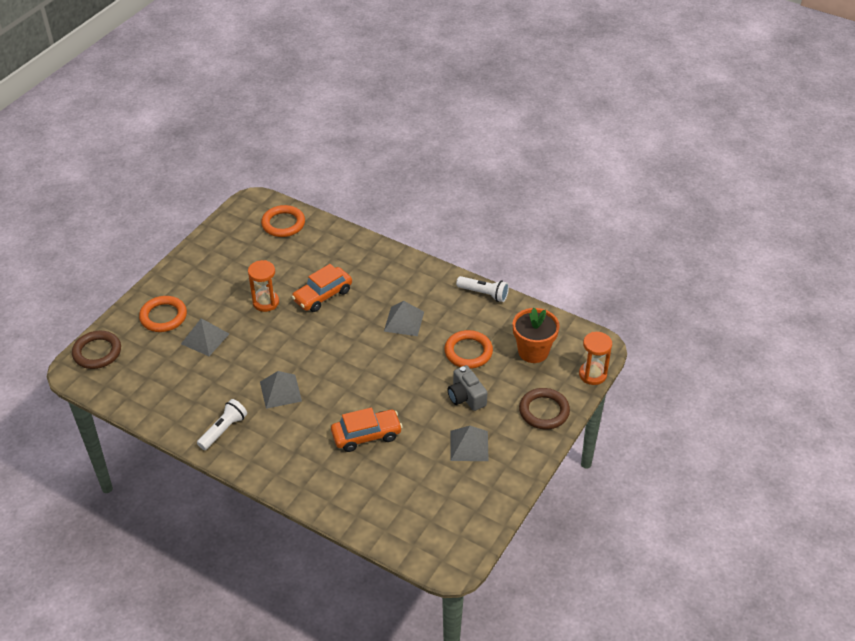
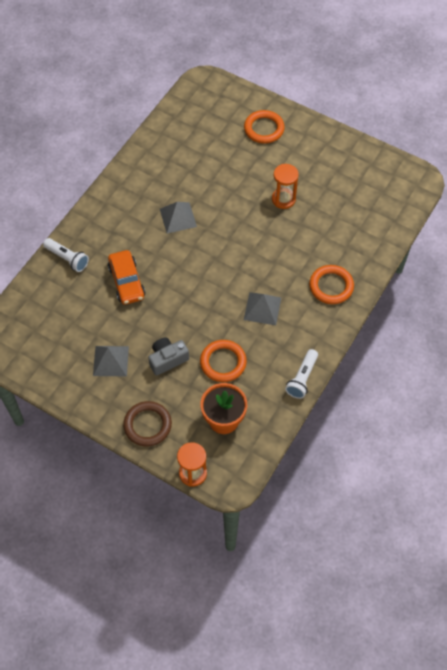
camera: 90 degrees right, 15 degrees up
(97, 352) = (222, 91): brown ring -> none
(205, 338) = (238, 160): grey pyramid -> none
(224, 430) = (138, 182): white flashlight -> white flashlight (67, 259)
(283, 224) = (390, 205): orange ring -> orange ring (331, 286)
(322, 295) = (294, 242): orange car -> none

